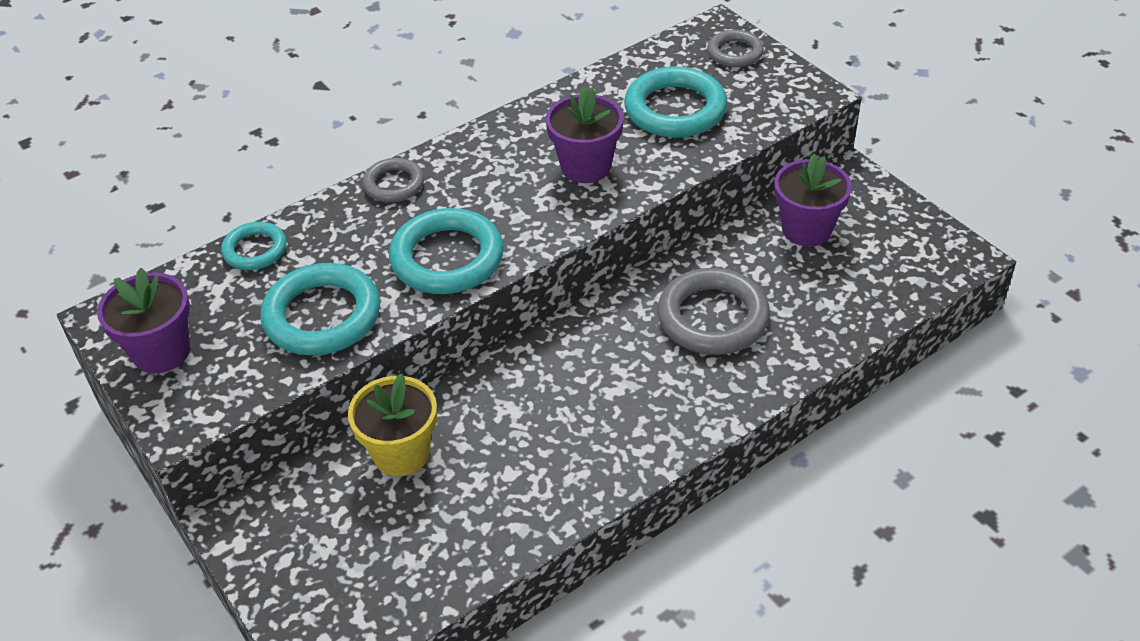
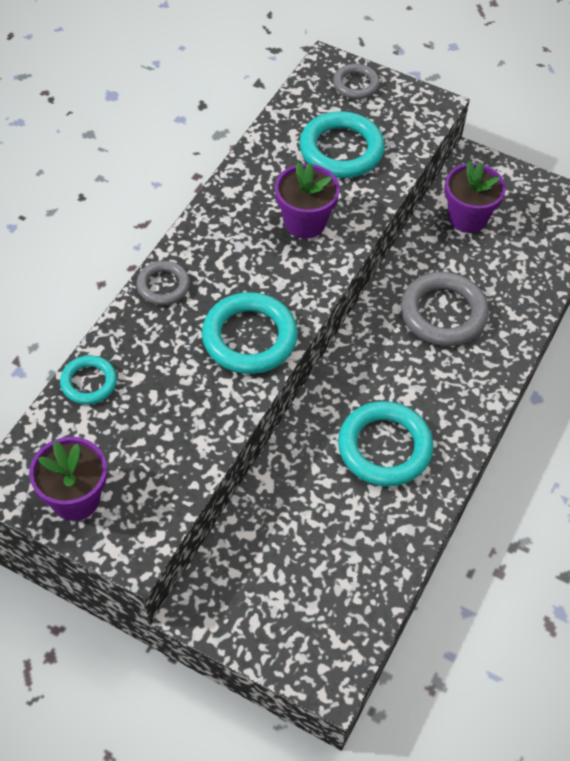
camera: 30 degrees left, 10 degrees up
(322, 316) = (185, 421): turquoise ring -> turquoise ring (384, 447)
(401, 453) = (286, 505): yellow flower pot -> none

